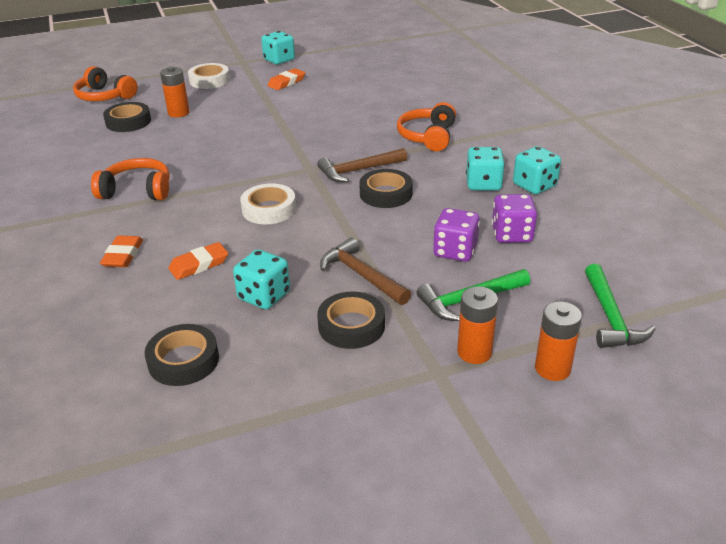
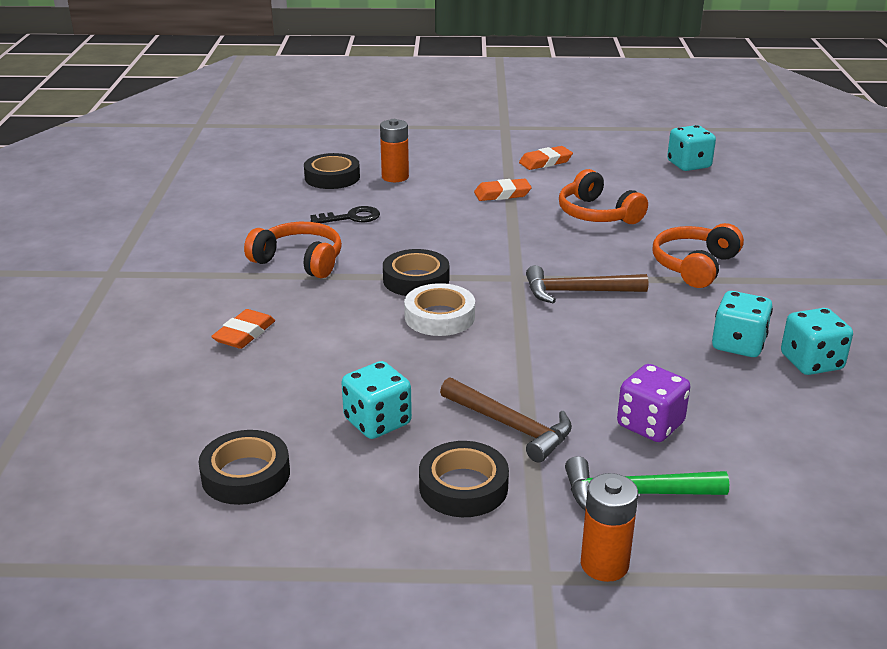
camera: 20 degrees right, 5 degrees down
(105, 96) = (322, 142): orange headphones -> orange headphones (597, 214)
(160, 150) = (351, 217): none -> black key
(199, 265) = (322, 365): orange eraser -> orange eraser (502, 194)
(209, 80) = (452, 143): white tape -> none
(279, 60) = (551, 132): turquoise dice -> turquoise dice (688, 165)
(362, 275) = (510, 426): brown hammer -> brown hammer turned 150 degrees clockwise
(386, 194) = (597, 329): black tape -> black tape (416, 280)
(512, 234) = (741, 422): purple dice -> none
(552, 368) = (701, 617): orange battery -> none
(610, 317) = (825, 570): green hammer -> none

